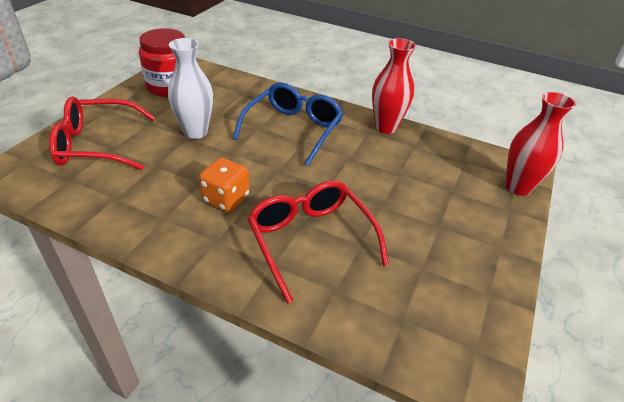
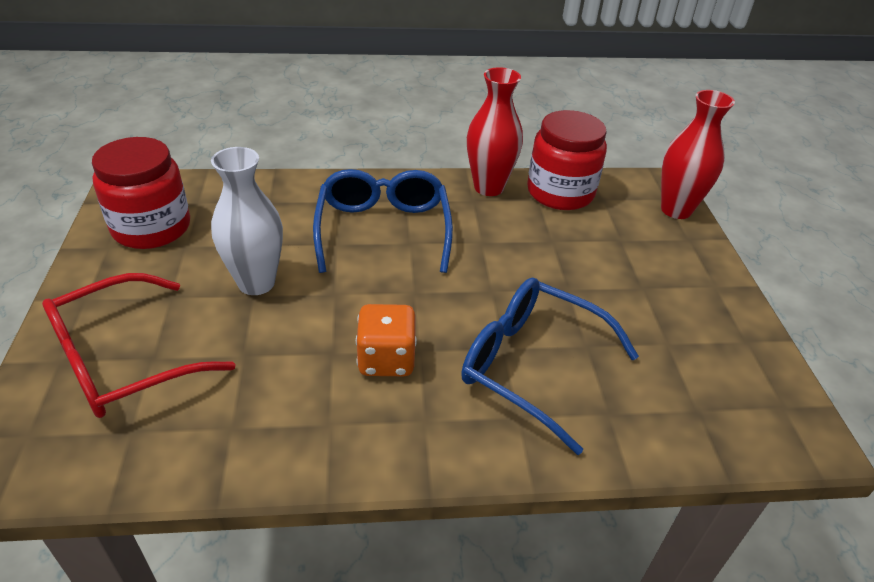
camera: 30 degrees left, 0 degrees up
(310, 239) = (531, 365): red glasses -> blue glasses
(435, 147) = (560, 192): none -> red jar

